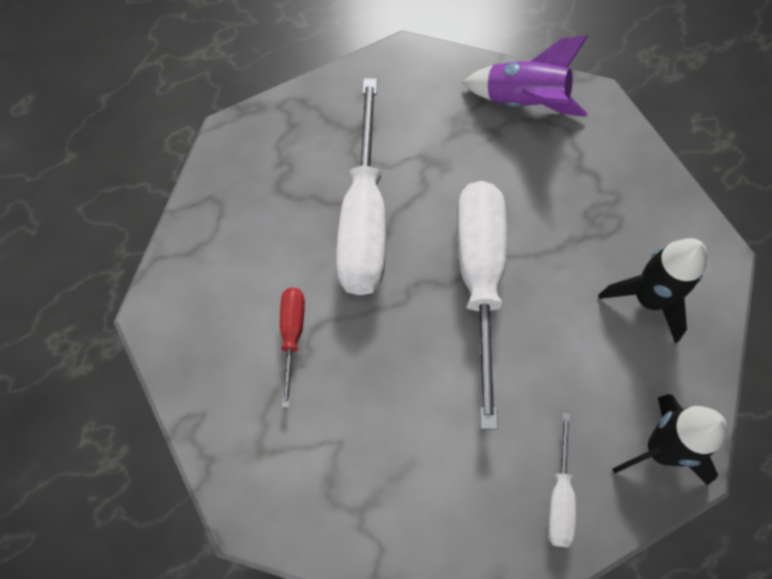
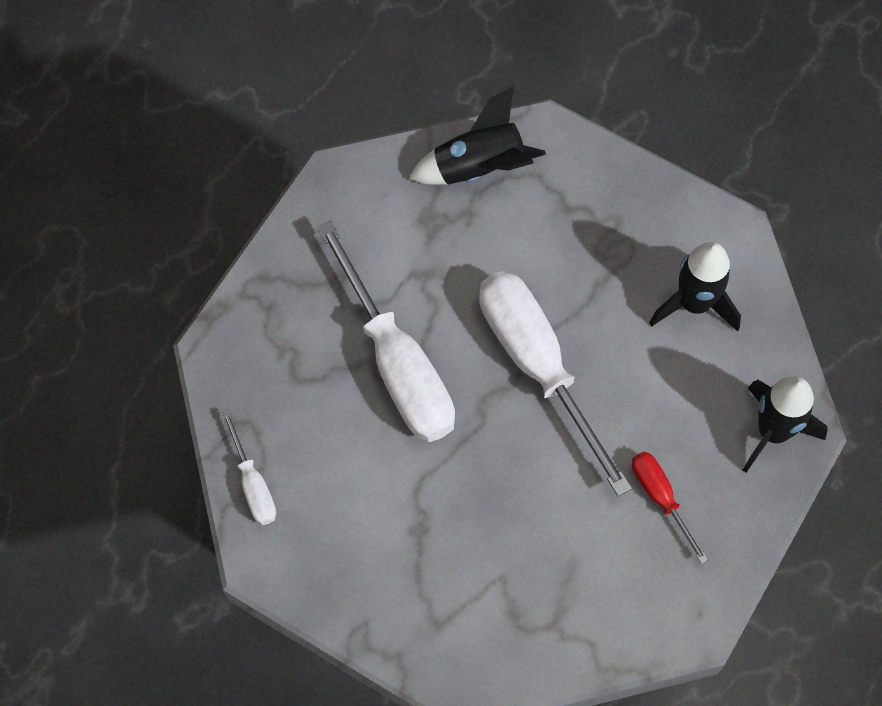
camera: 30 degrees left, 0 degrees up
(292, 335) = (400, 509): red screwdriver -> red screwdriver (660, 498)
(525, 102) = (479, 167): purple rocket -> black rocket
(559, 497) = (712, 517): white screwdriver -> white screwdriver (253, 484)

